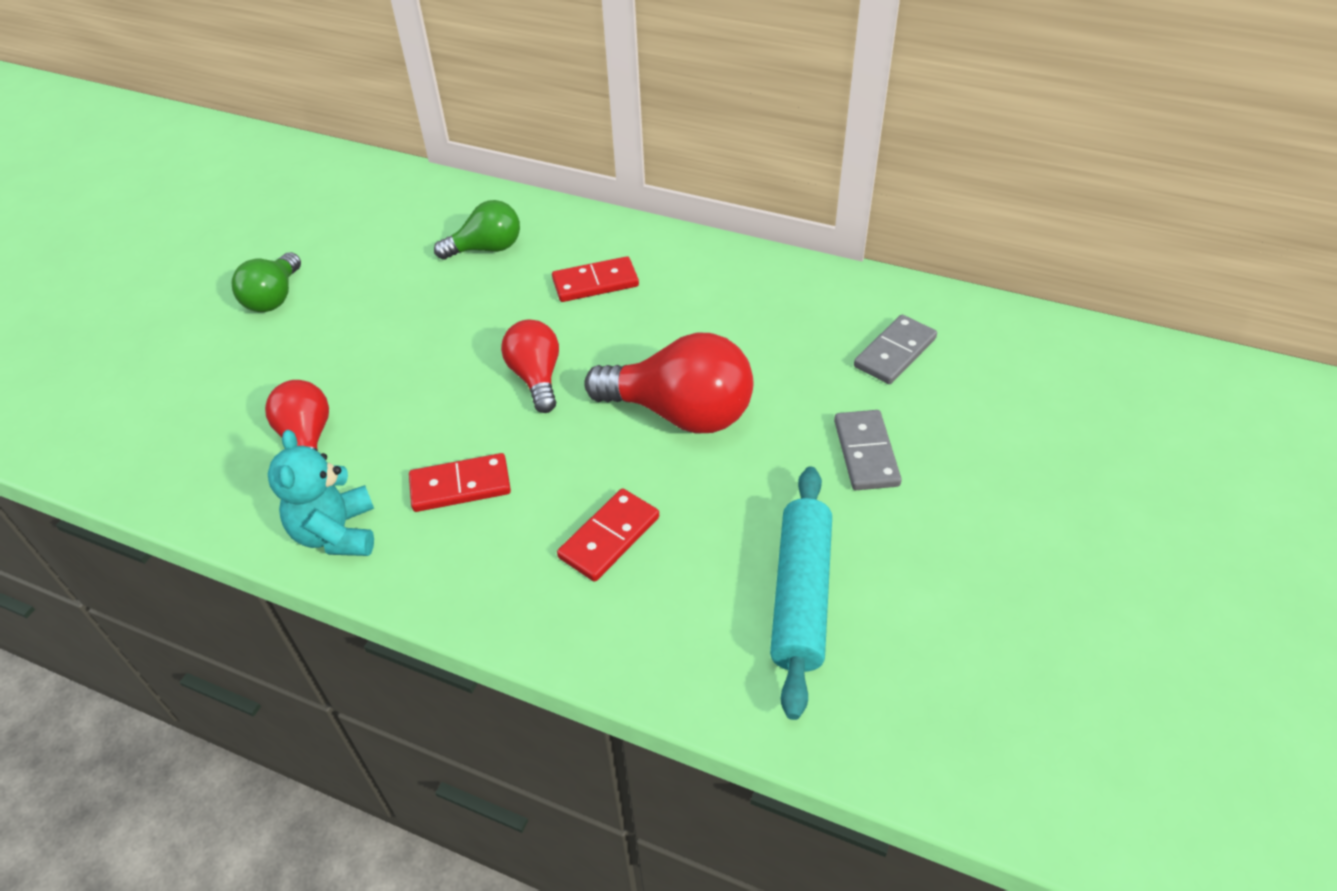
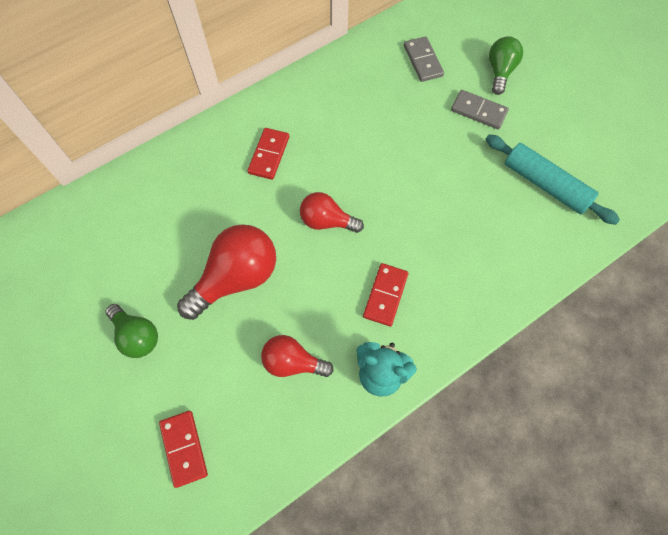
camera: 60 degrees left, 20 degrees up
(487, 249) = (190, 194): green light bulb -> green light bulb (500, 71)
(609, 537) = (464, 243): red domino -> red domino (184, 448)
(680, 413) = (401, 169): red light bulb -> red light bulb (236, 278)

